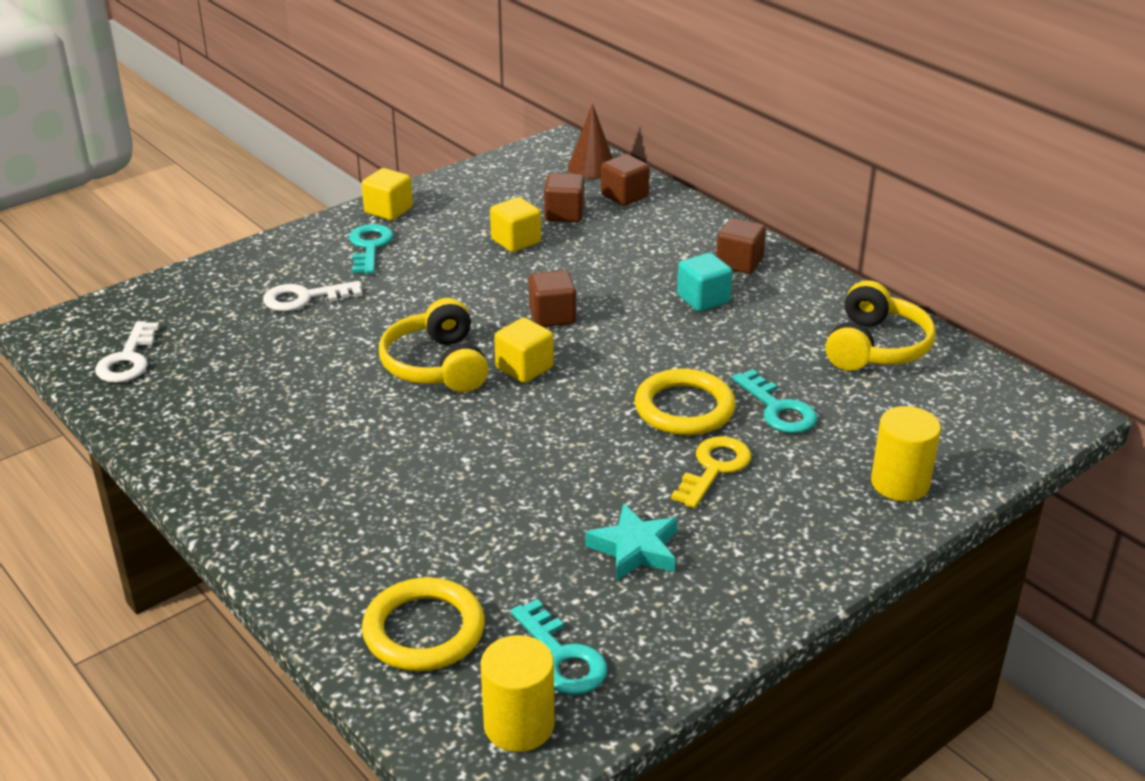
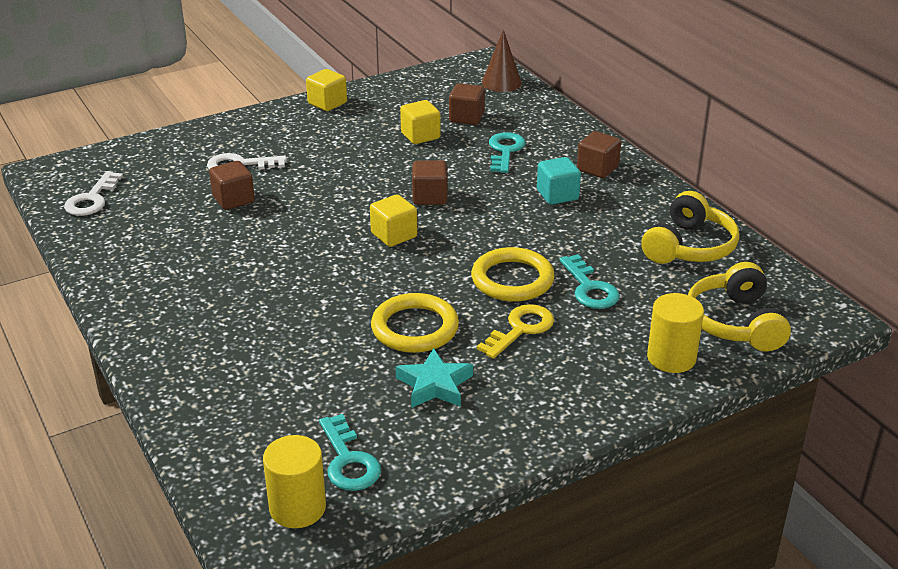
camera: 10 degrees right, 0 degrees up
(369, 246) = (303, 130): turquoise key -> turquoise key (505, 151)
(424, 630) = (248, 427): yellow ring -> yellow ring (415, 328)
(437, 366) = (325, 227): yellow headphones -> yellow headphones (735, 323)
(624, 196) = (520, 107): brown cube -> brown cube (233, 199)

